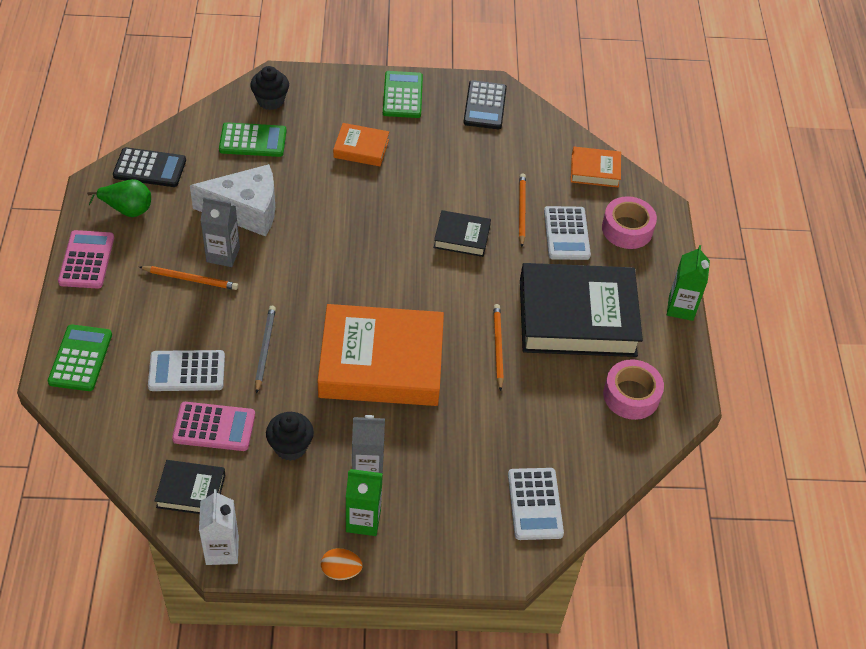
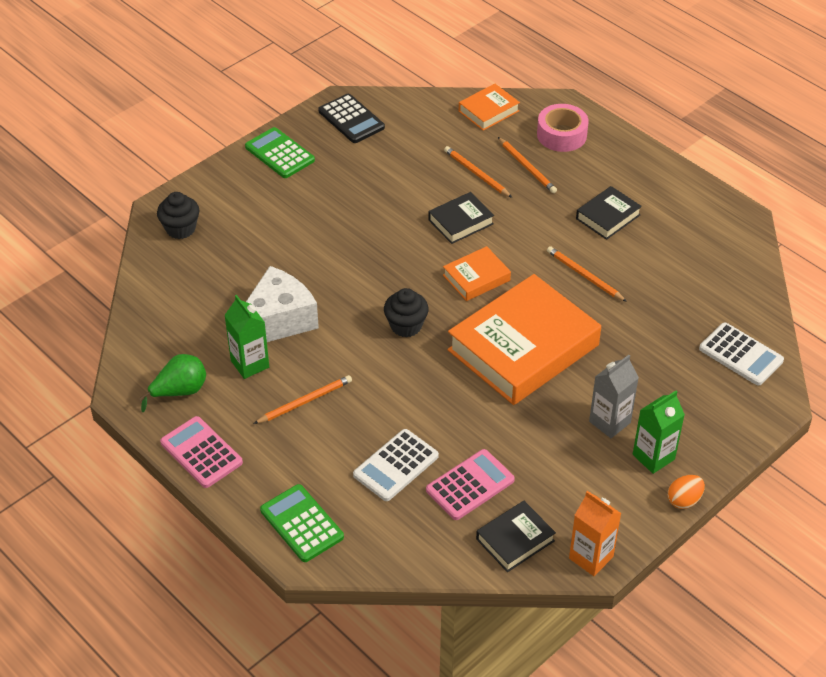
camera: 40 degrees left, 5 degrees down
(150, 168) = (153, 348): black calculator -> none
(222, 550) = (591, 557): white carton -> orange carton
(223, 255) = (305, 365): grey carton -> none
(253, 140) = (209, 268): green calculator -> none
(265, 349) = (430, 404): grey pencil -> none
(290, 446) = (540, 452): black cupcake -> black cupcake (406, 326)
(361, 148) = (302, 213): orange book -> orange book (476, 278)
(566, 234) = (527, 167): white calculator -> orange pencil
(577, 317) = (608, 217): black book -> black book, size x0.46
(631, 395) = (706, 240): pink tape -> none
(681, 308) = (662, 161): green carton -> green carton (250, 364)

